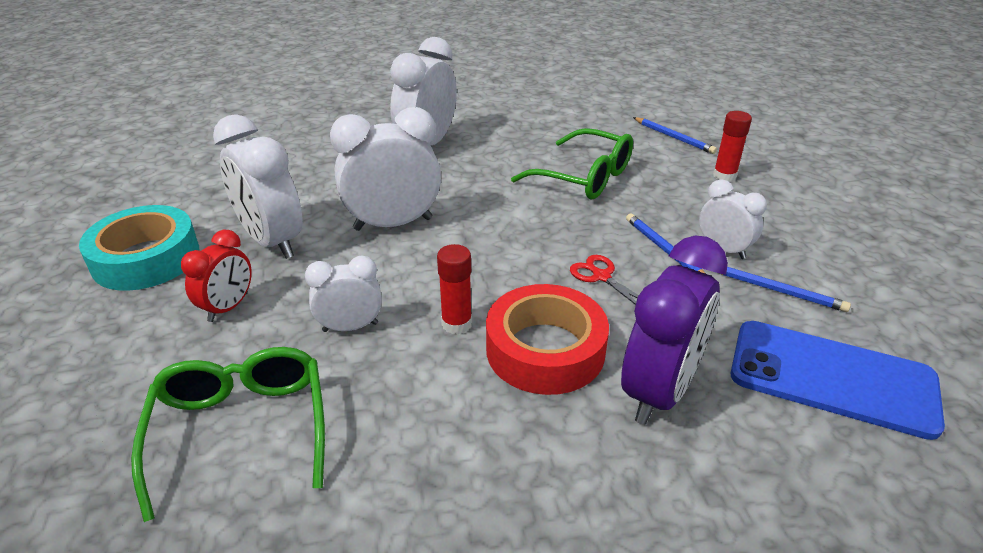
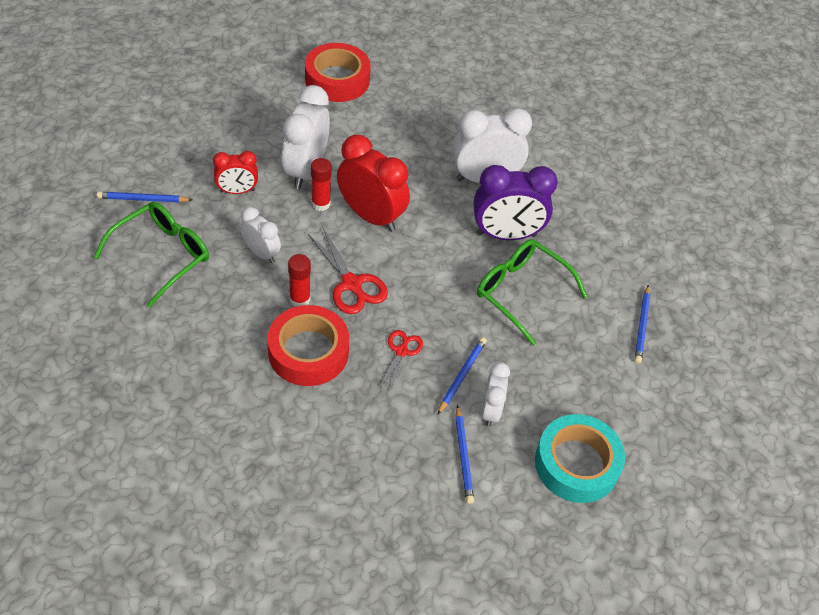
camera: 50 degrees right, 15 degrees up
(115, 407) = (143, 199): none -> blue pencil
(146, 258) = (248, 127): turquoise tape -> turquoise tape (576, 464)
(183, 173) = (337, 79): none -> red tape
(393, 224) = (371, 216): white clock -> red clock
(473, 274) = (351, 284): none -> red scissors
(584, 177) = (521, 292): green glasses -> green glasses turned 135 degrees clockwise
(659, 391) = (312, 420): purple clock -> purple clock (506, 235)
(724, 176) = (604, 381): red glue stick -> red glue stick (321, 204)
(832, 378) = (388, 507): blue phone -> none

